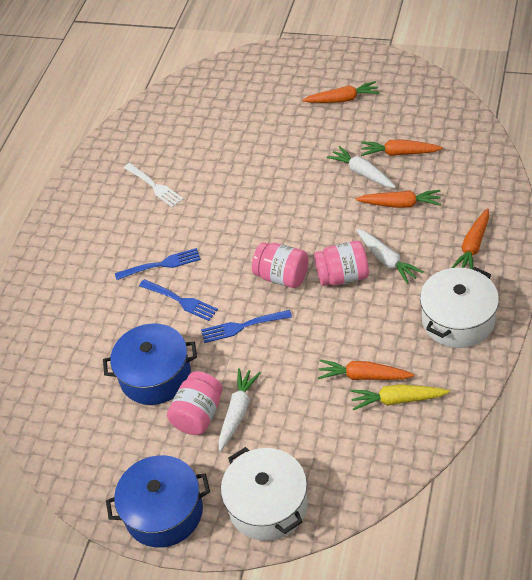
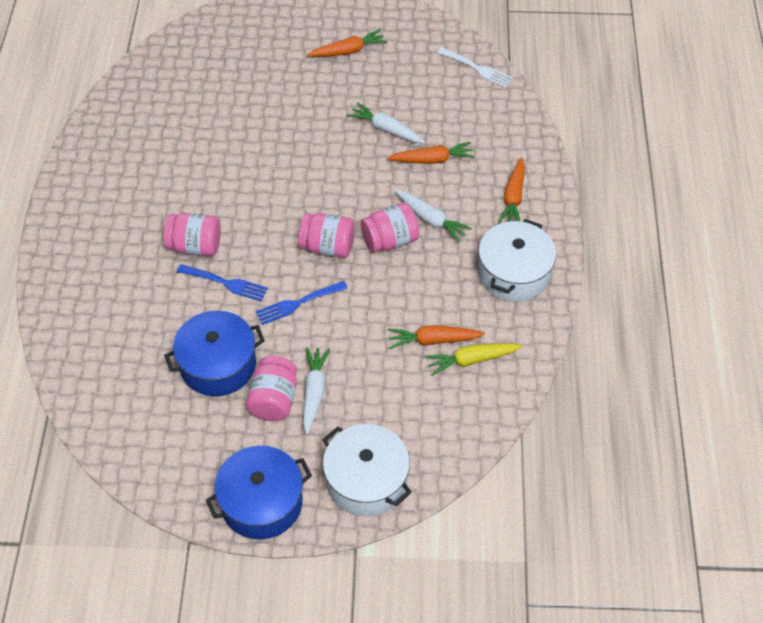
camera: 20 degrees left, 5 degrees up
(154, 186) = (166, 161): white fork -> white fork (477, 68)
(161, 264) = (195, 246): blue fork -> pink jar
(399, 153) = (420, 105): orange carrot -> none

